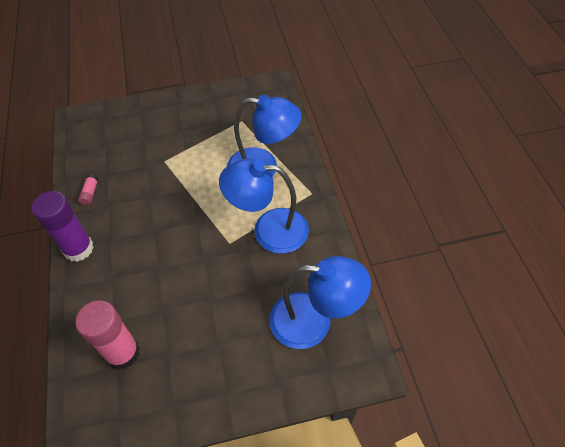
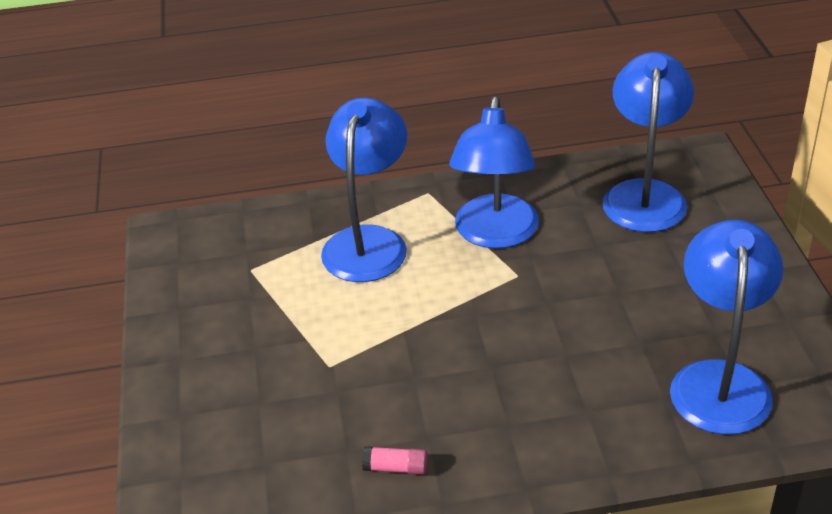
camera: 85 degrees left, 15 degrees down
(78, 248) = (527, 466): purple glue stick -> none
(123, 353) = (719, 380): pink glue stick -> blue lamp

